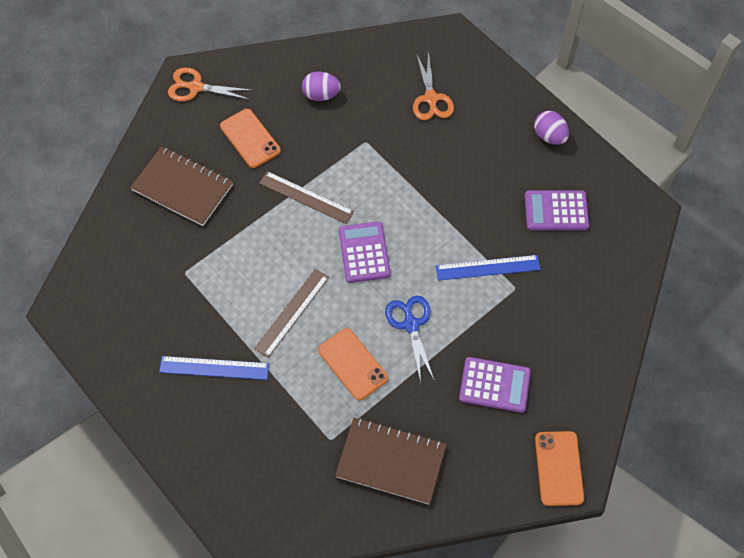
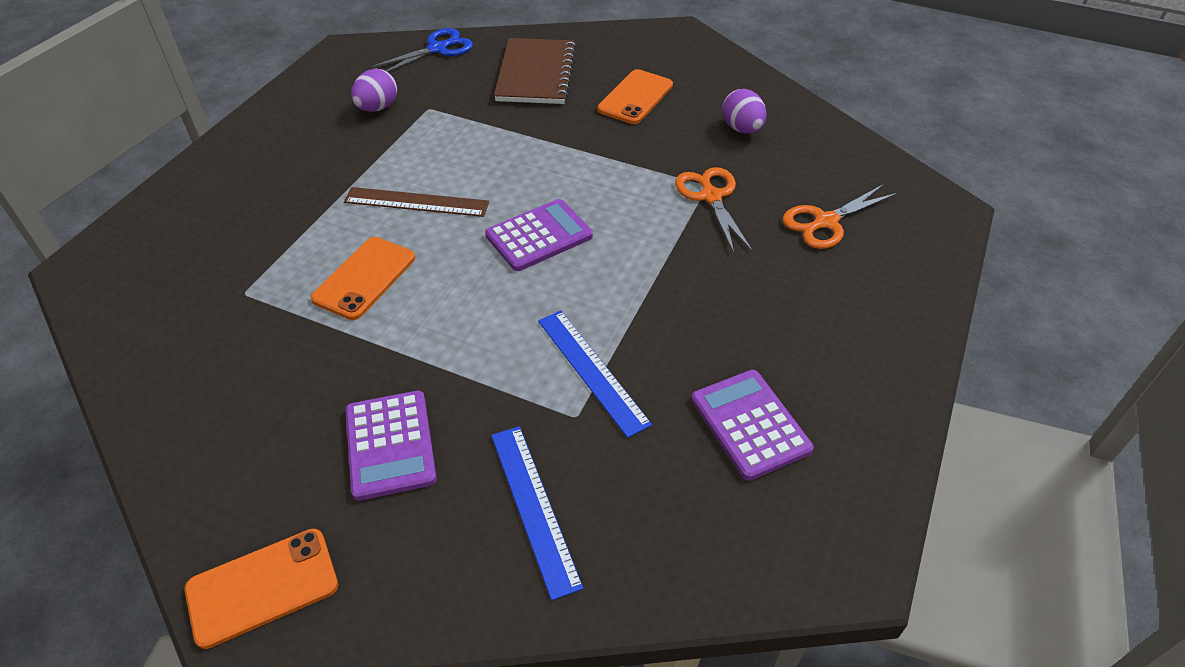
camera: 65 degrees right, 15 degrees down
(196, 87) = (670, 43): orange scissors -> orange scissors (711, 197)
(214, 367) = (314, 166): blue ruler -> blue ruler (534, 507)
(306, 197) = (587, 162): brown ruler -> none
(391, 461) = (225, 364): brown notebook -> none
(411, 324) = (451, 316): blue scissors -> blue scissors (437, 49)
(549, 136) = (880, 371): purple egg -> purple egg (377, 108)

